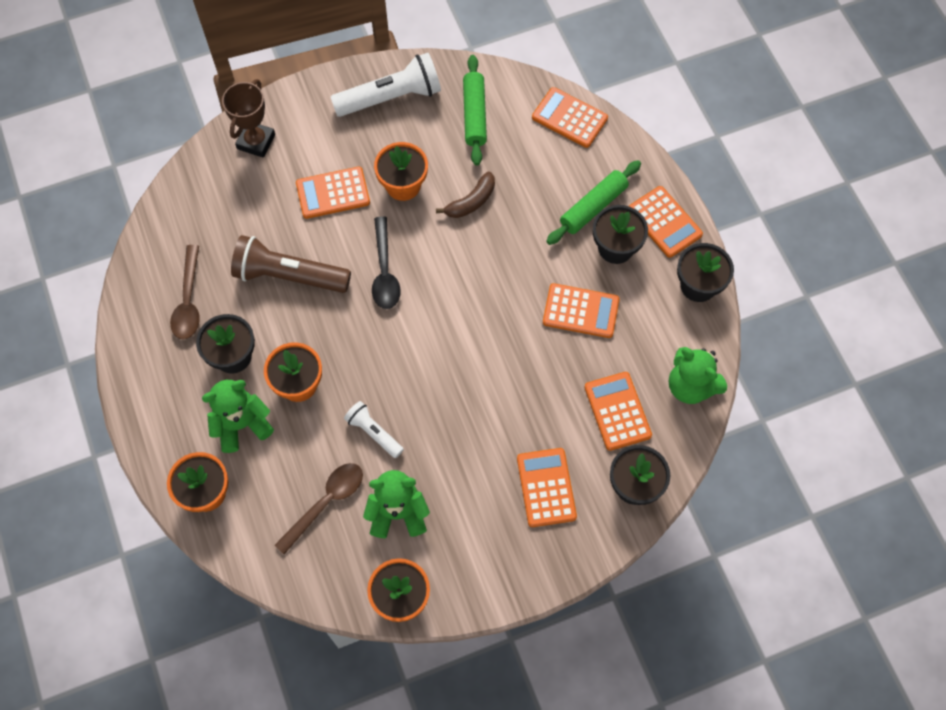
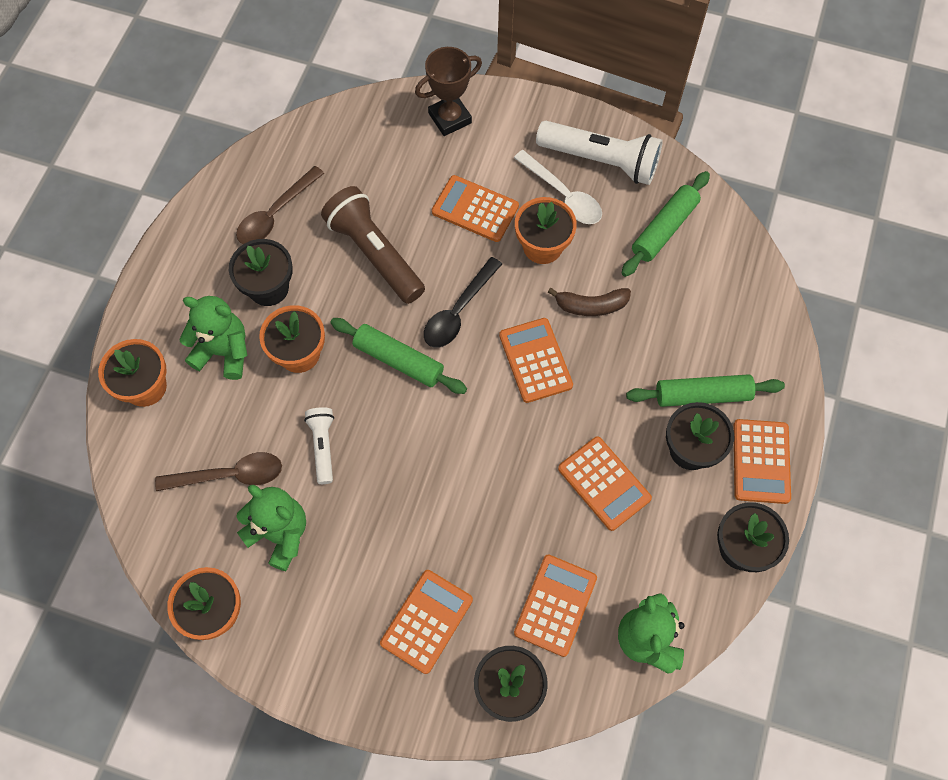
camera: 40 degrees right, 0 degrees up
(373, 335) = (398, 360): none -> green rolling pin
(386, 140) = (563, 195): none -> white spoon
(569, 118) = (753, 295): orange calculator -> orange calculator (535, 360)

